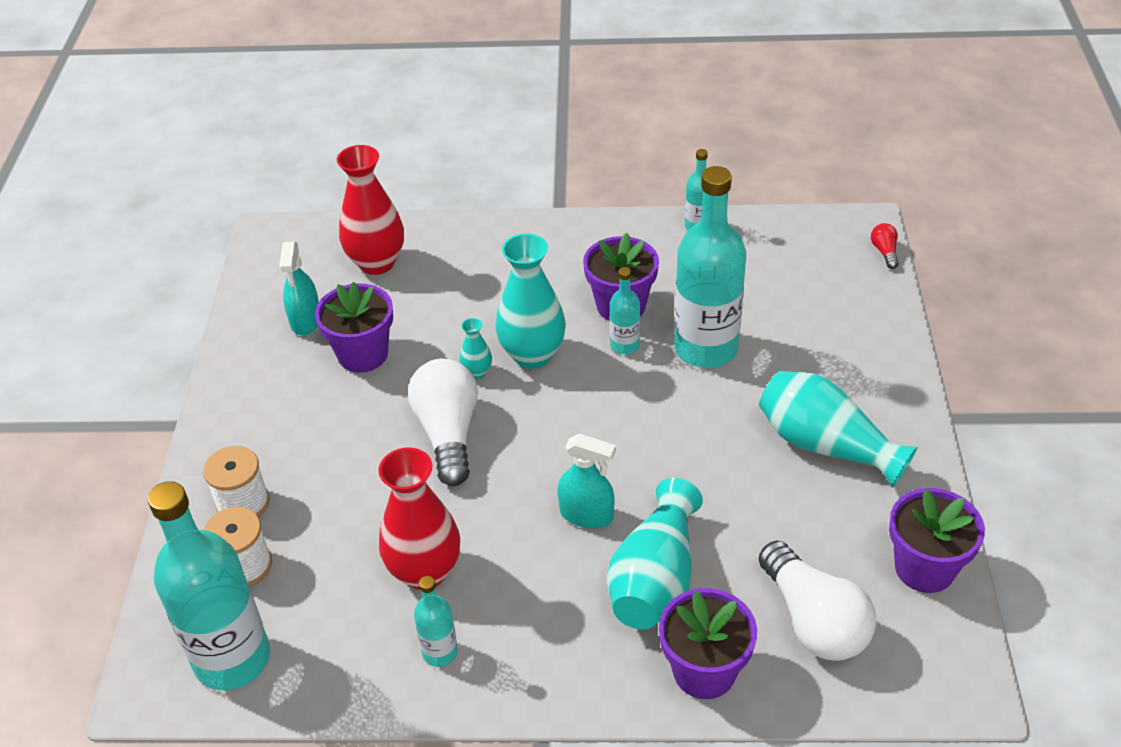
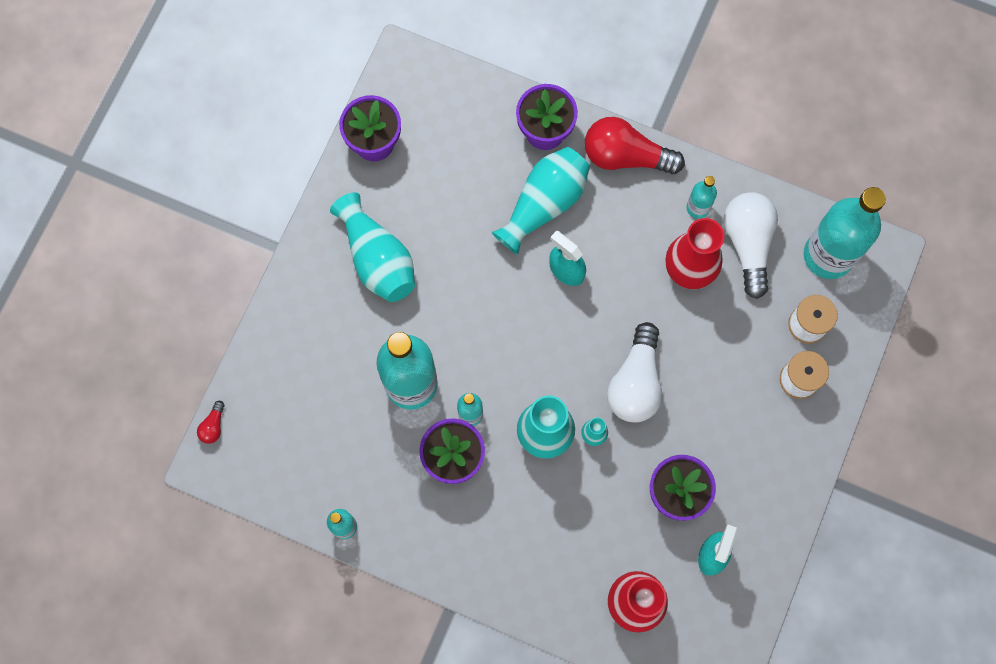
camera: 160 degrees left, 30 degrees up
(571, 682) = (626, 156): none -> red light bulb
(814, 620) = (462, 136): white light bulb -> white light bulb (748, 244)

